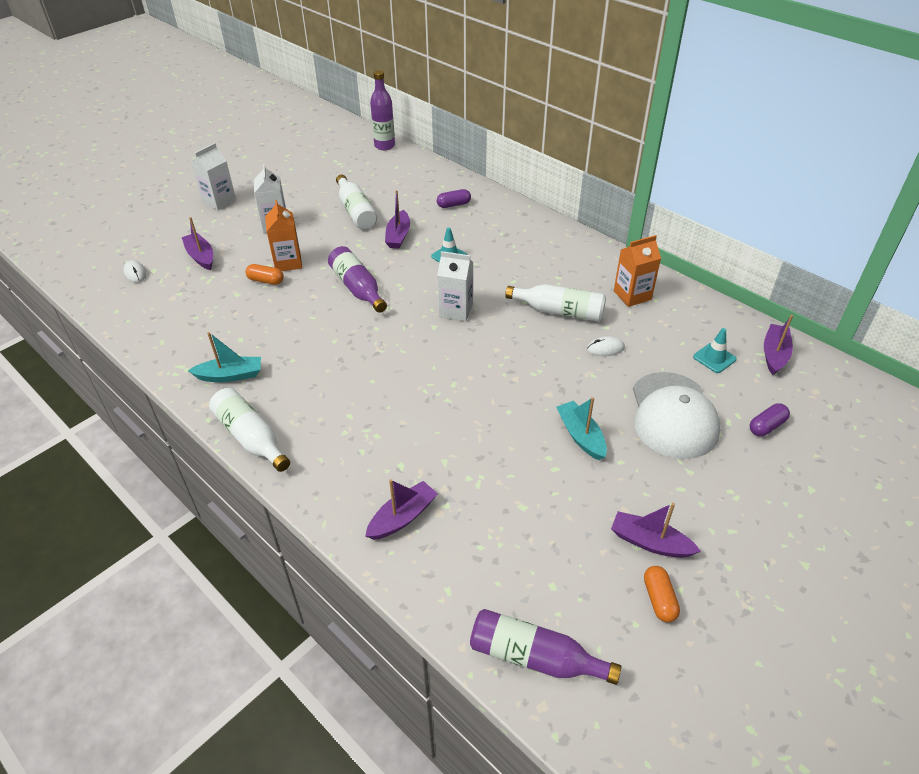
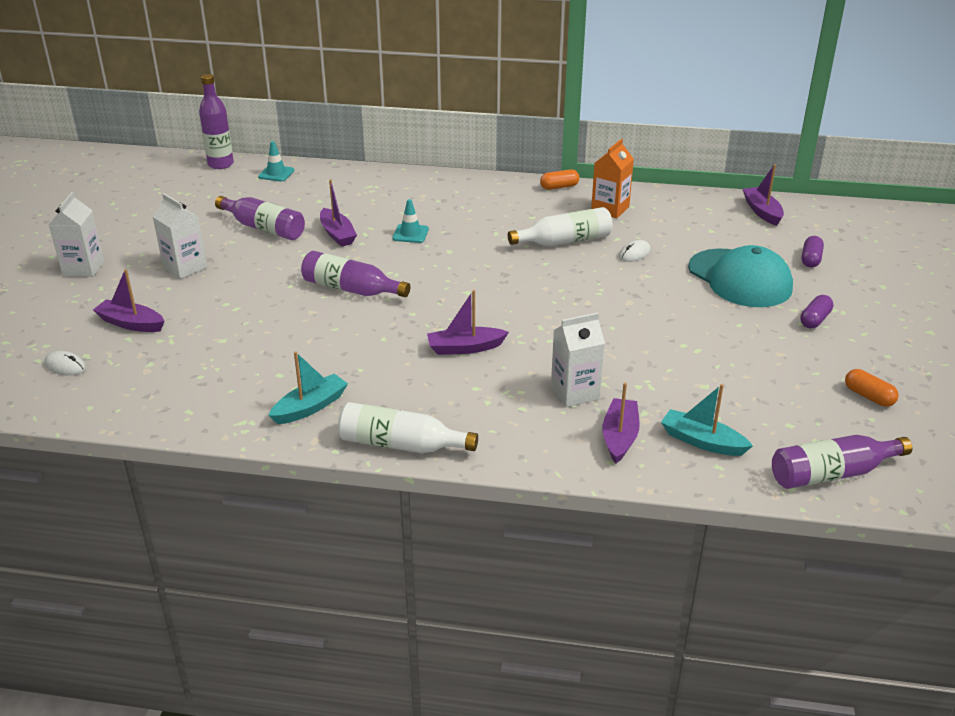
camera: 35 degrees left, 10 degrees down
(266, 280) = (241, 317): orange capsule -> orange capsule (559, 187)
(288, 262) = (245, 294): orange carton -> none
(356, 211) = (263, 228): white bottle -> purple bottle
(453, 205) = (362, 192): purple capsule -> purple capsule (815, 320)
(456, 310) = (471, 272): white carton -> white carton (575, 392)
(581, 436) = (689, 320): turquoise boat -> turquoise boat (702, 441)
(650, 542) = (821, 365): purple boat -> purple boat (465, 348)
(673, 415) = (740, 278): white cap -> turquoise cap
(714, 358) = (723, 230): turquoise traffic cone -> turquoise traffic cone (276, 173)

